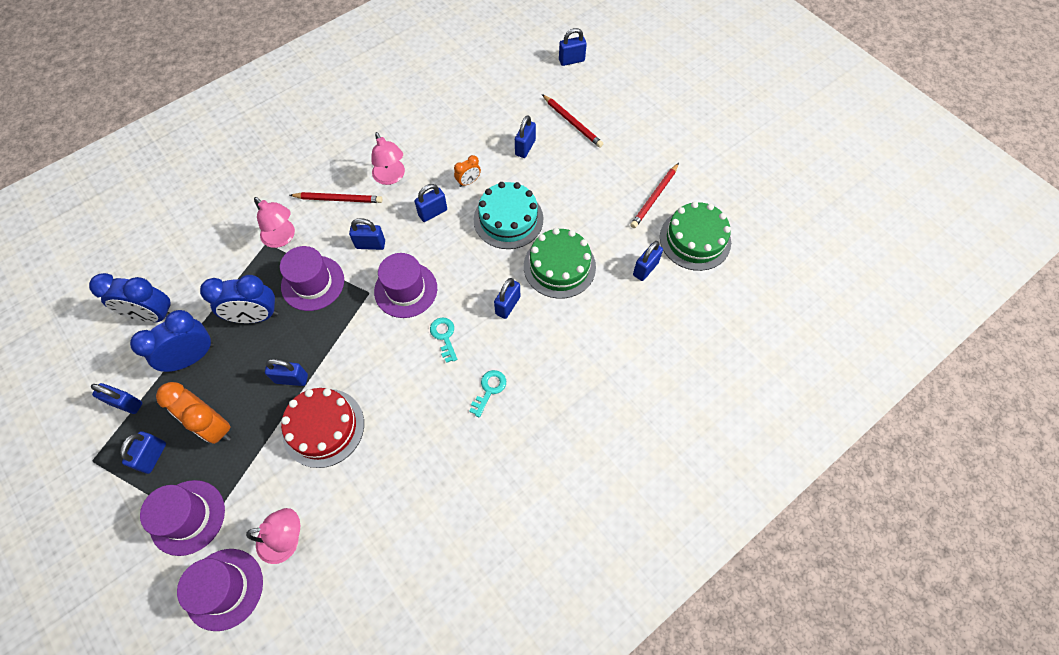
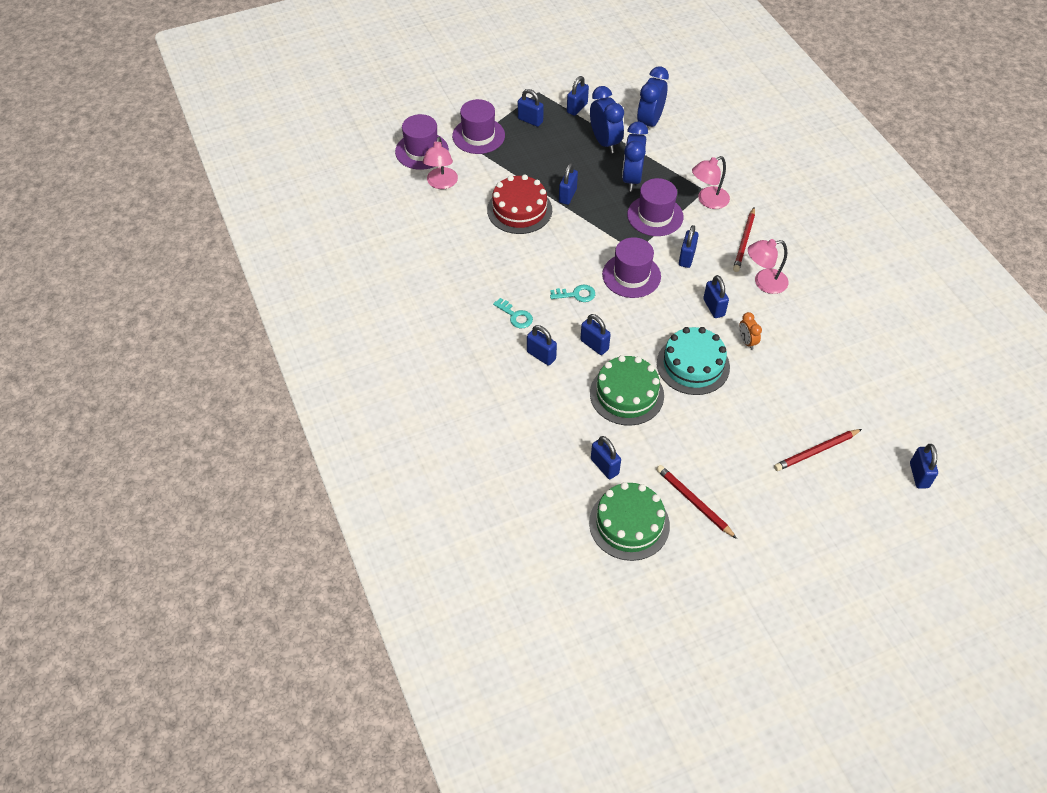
camera: 105 degrees right, 10 degrees down
(213, 426) = (542, 151): orange clock -> none
(525, 147) = (785, 399): blue padlock -> blue padlock (541, 355)

